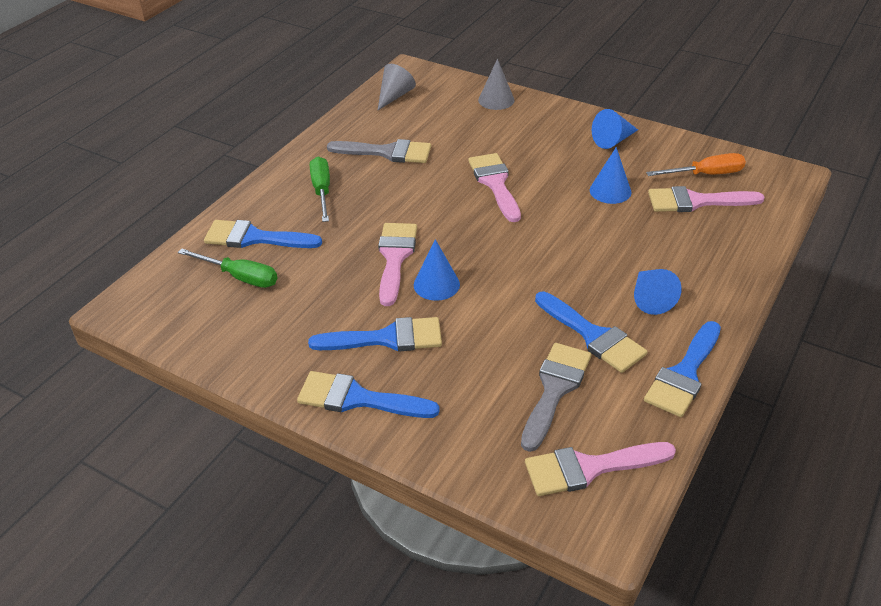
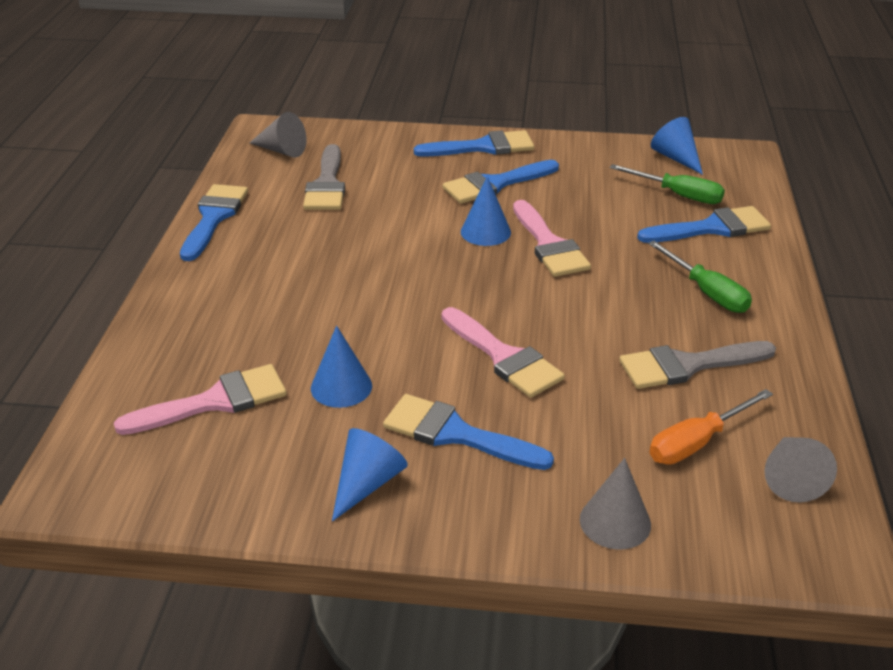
camera: 155 degrees right, 5 degrees down
(240, 277) = (678, 195): green screwdriver -> green screwdriver turned 150 degrees counterclockwise
(589, 468) = (281, 150): pink brush -> grey cone
(593, 336) = (307, 226): blue brush -> blue brush (456, 434)
(650, 298) = (257, 270): blue cone -> blue cone (676, 158)
(706, 174) = (203, 454): orange screwdriver -> orange screwdriver (697, 442)

